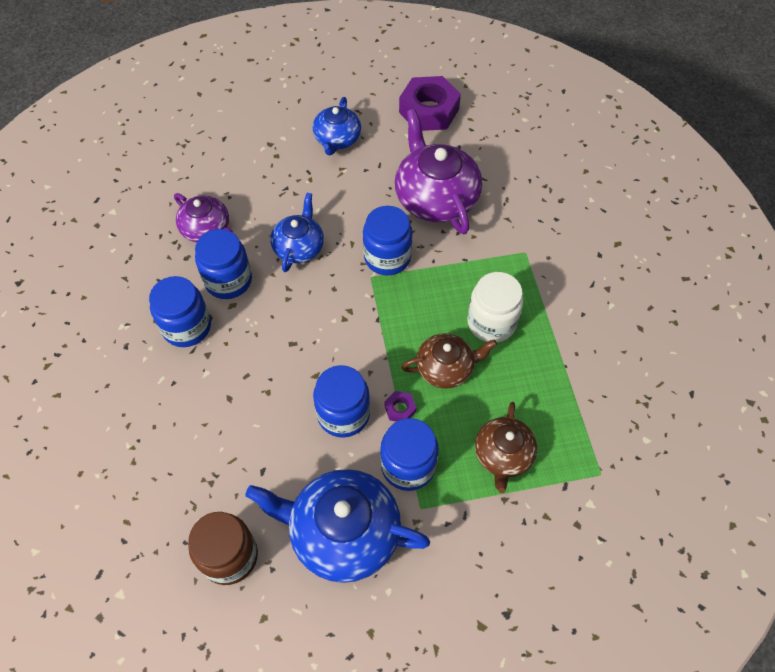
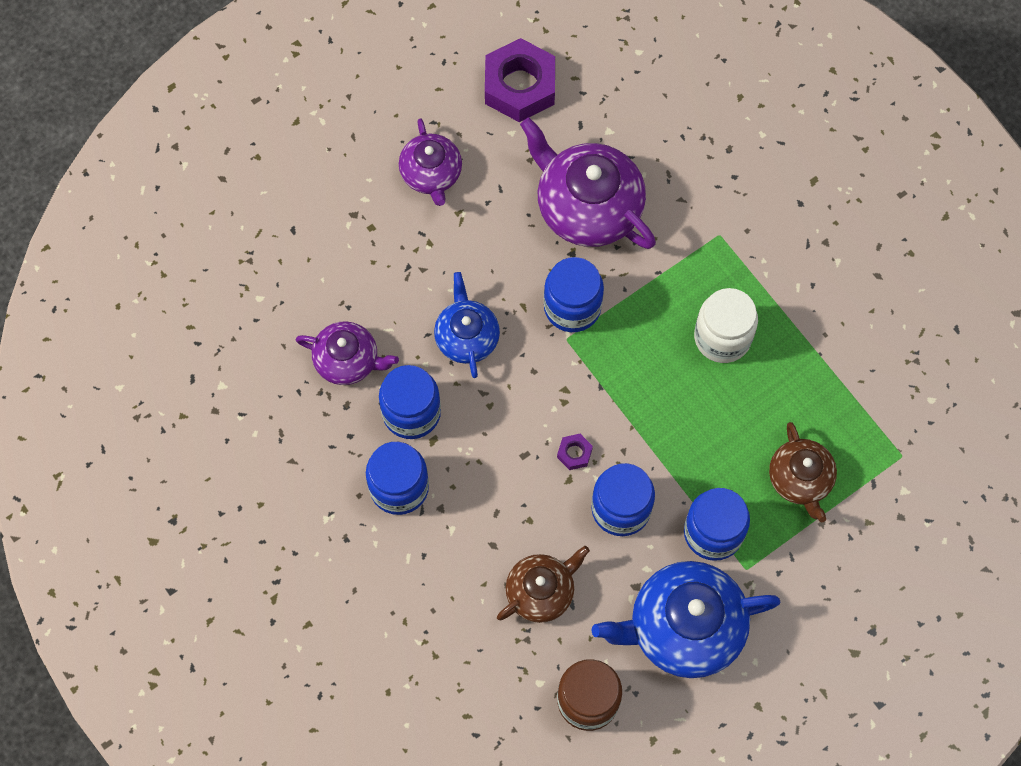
camera: 25 degrees left, 10 degrees up
(337, 139) = (431, 173): blue teapot -> purple teapot
(400, 409) = (675, 477): purple nut -> purple nut (574, 453)
(445, 368) = (699, 411): brown teapot -> brown teapot (541, 591)

